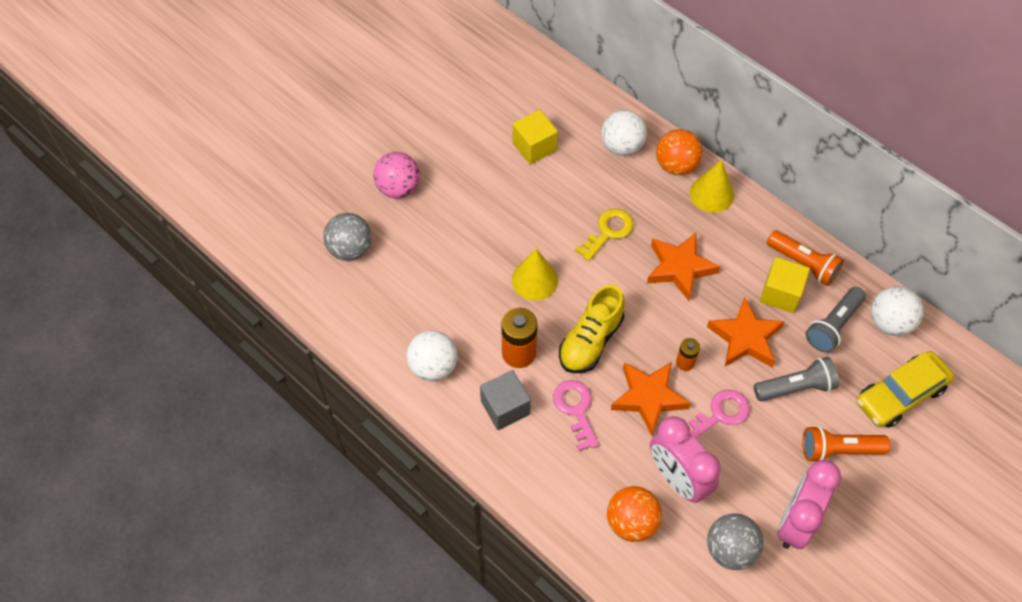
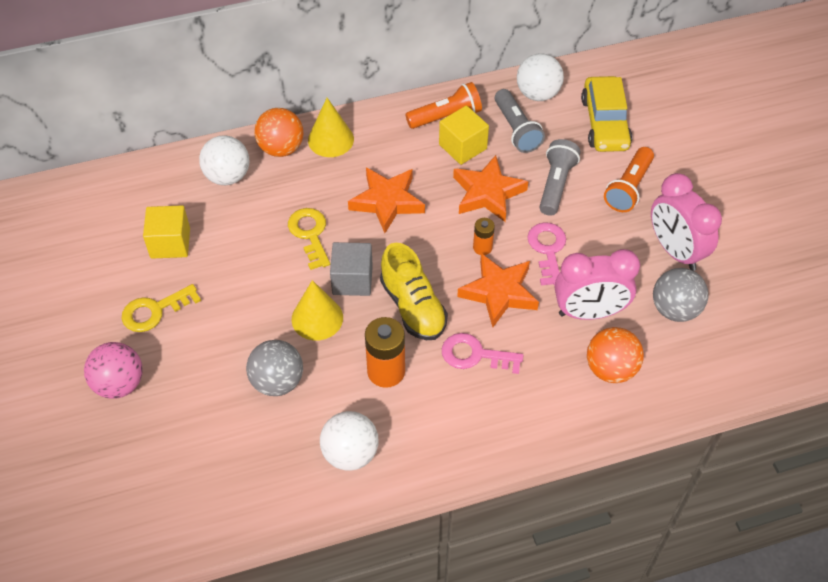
camera: 60 degrees left, 5 degrees down
(350, 249) = (157, 465): grey ball -> grey ball (277, 381)
(470, 173) = (154, 311): none -> yellow key
(505, 407) = (436, 412): grey cube -> grey cube (352, 280)

